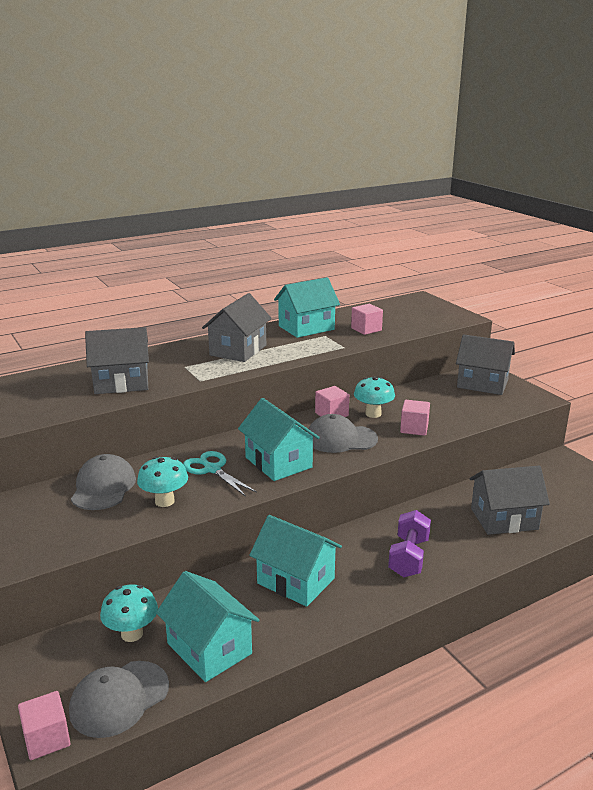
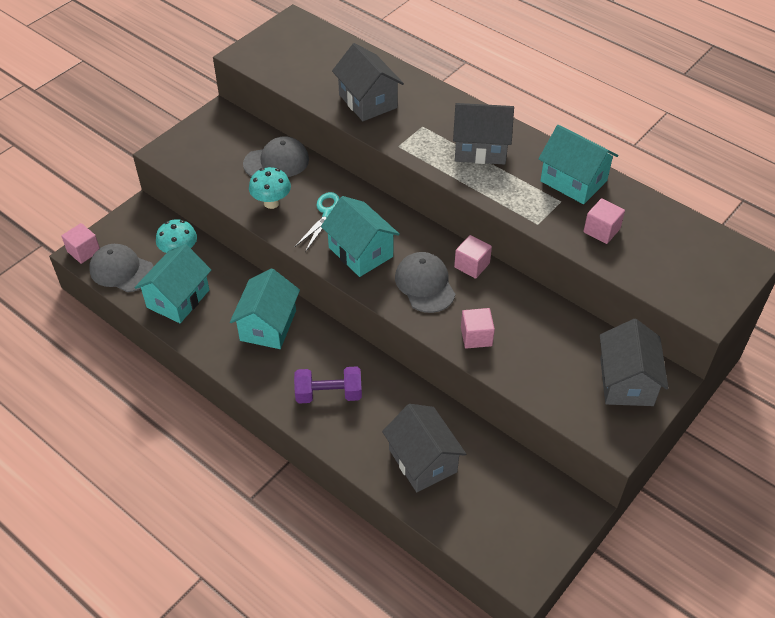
camera: 70 degrees right, 25 degrees up
(278, 462) = (360, 252): turquoise house -> turquoise house turned 75 degrees counterclockwise
(373, 414) = (491, 297): turquoise mushroom -> none

